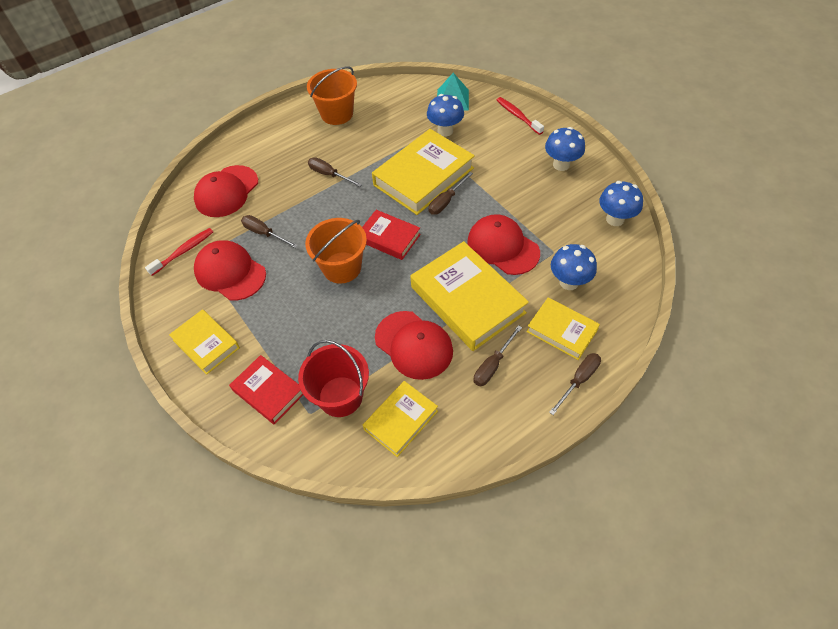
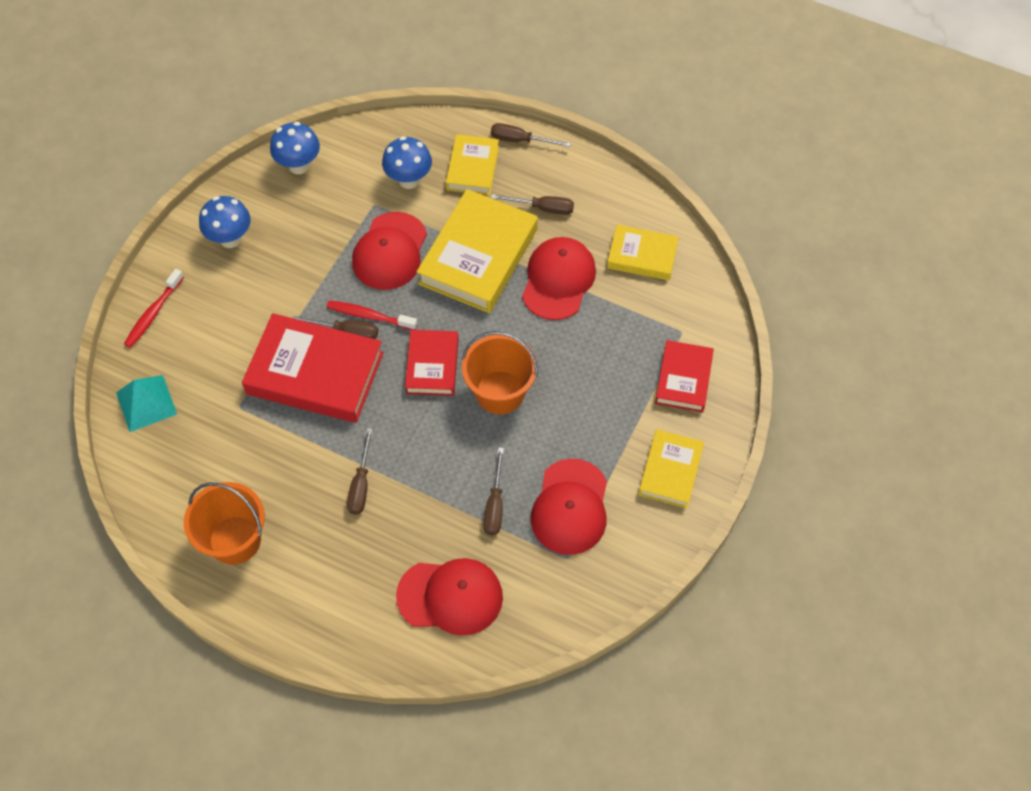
camera: 120 degrees left, 5 degrees up
(184, 251) = (570, 582): red toothbrush -> red toothbrush (369, 316)
(340, 396) = (649, 315): red bucket -> none
(423, 176) = (315, 373): yellow book -> red book
(445, 131) = (217, 385): blue mushroom -> none

